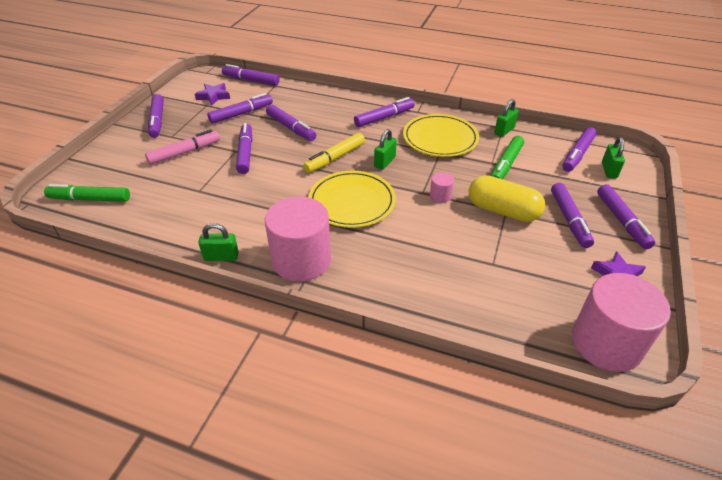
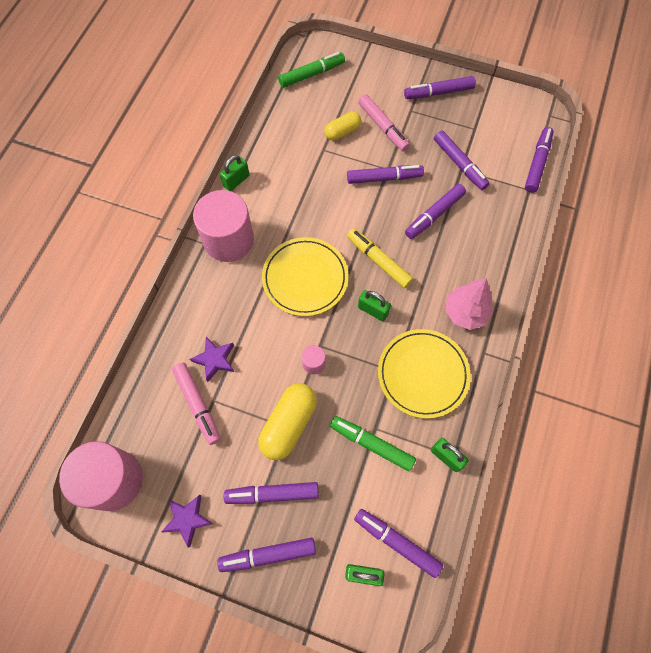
camera: 90 degrees right, 25 degrees up
(90, 199) = (312, 74): green marker -> green marker turned 60 degrees clockwise
(180, 178) = (342, 132): none -> yellow capsule
(213, 96) = (494, 132): purple star -> purple star (215, 360)
(221, 257) = (236, 181): green padlock -> green padlock turned 45 degrees clockwise
(384, 117) = (465, 313): purple marker -> pink tree
(500, 276) = (197, 404): none -> pink marker

